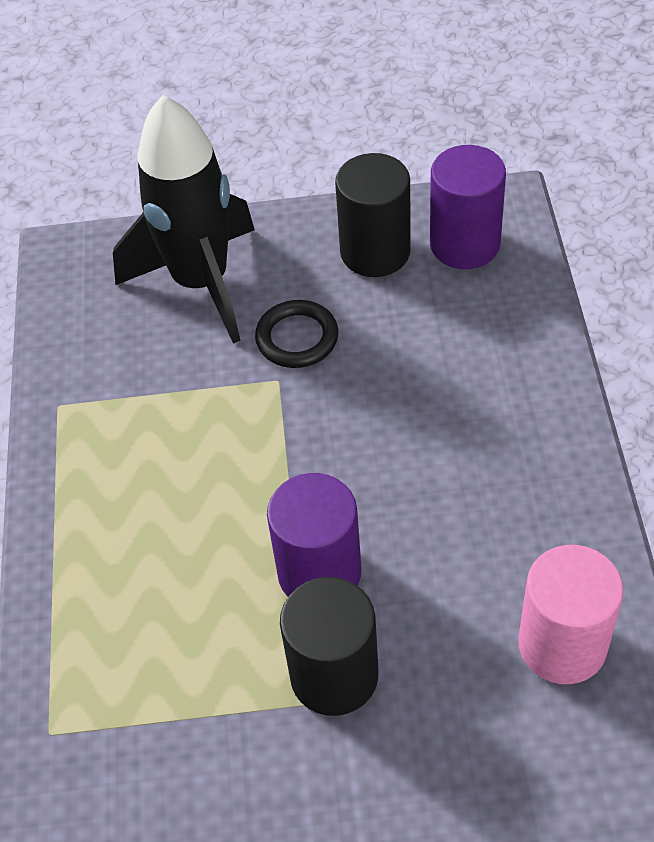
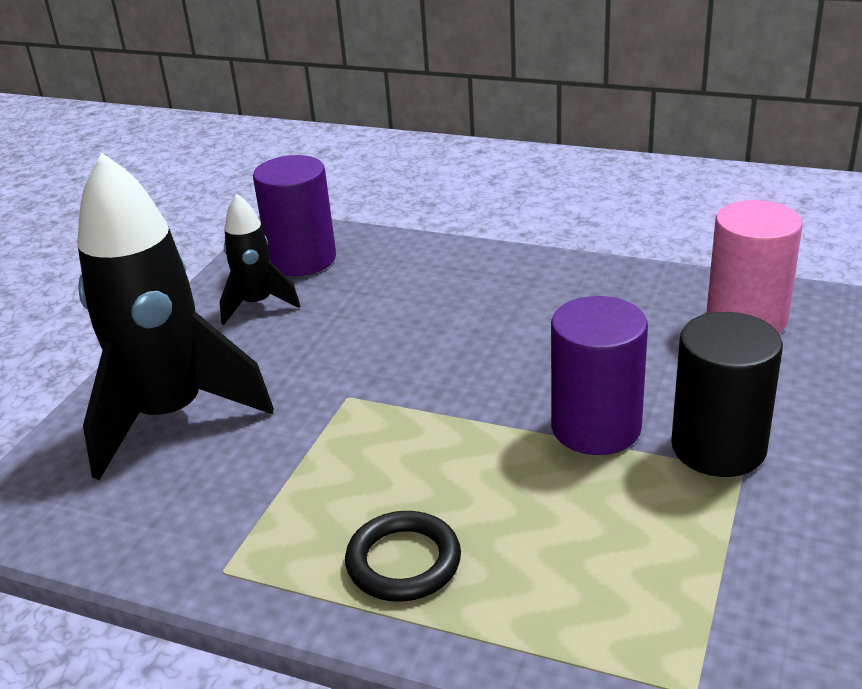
camera: 65 degrees left, 20 degrees down
(297, 338) = (308, 372): black ring -> black ring (403, 562)
(375, 252) = (257, 304): black cylinder -> black rocket

